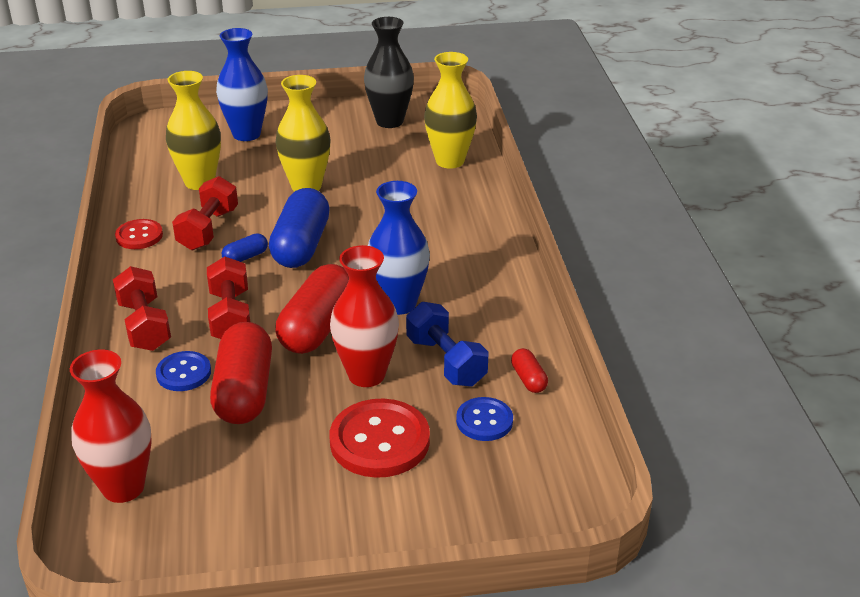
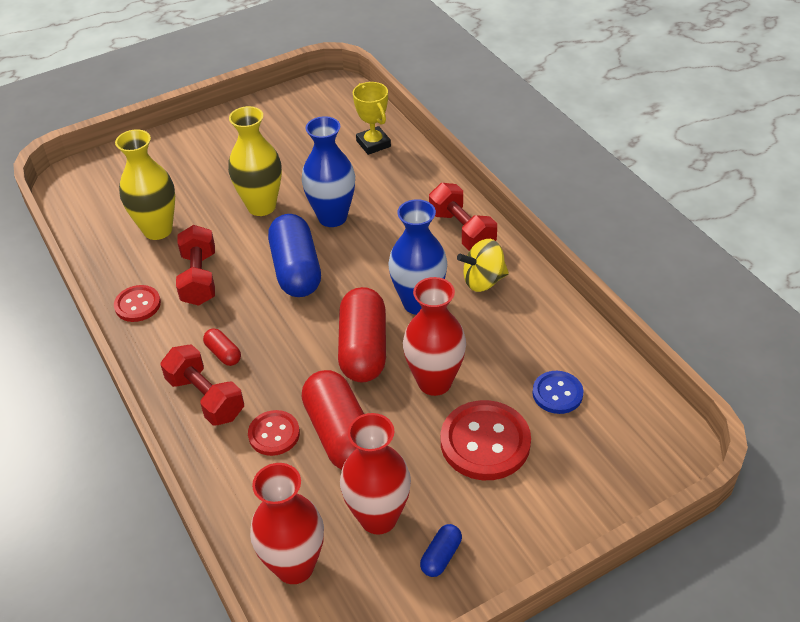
camera: 20 degrees left, 10 degrees up
(183, 373) = (274, 434): blue button -> red button
(229, 472) = (378, 518): none -> red vase
(230, 316) = (279, 362): red dumbbell -> red dumbbell (462, 230)
(245, 257) = (253, 297): blue capsule -> blue capsule (441, 556)
(246, 134) = (169, 165): blue vase -> blue vase (332, 217)
(389, 121) = (294, 116): black vase -> none
(446, 361) = (492, 347): blue dumbbell -> none
(450, 161) = (373, 144): yellow vase -> yellow trophy
(477, 302) = (483, 281): none -> yellow spinning top
(528, 379) = (568, 342): red capsule -> red capsule (223, 353)

